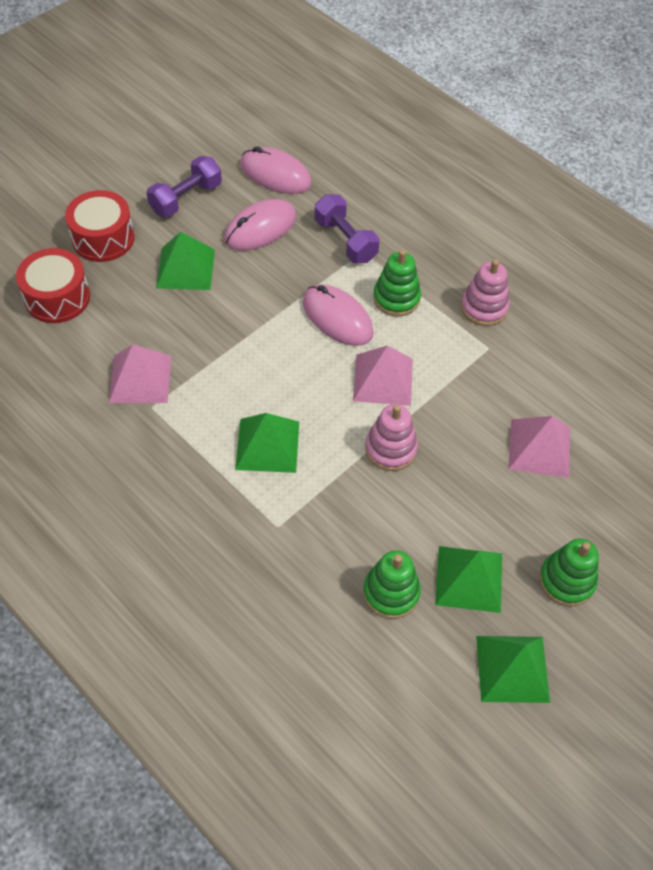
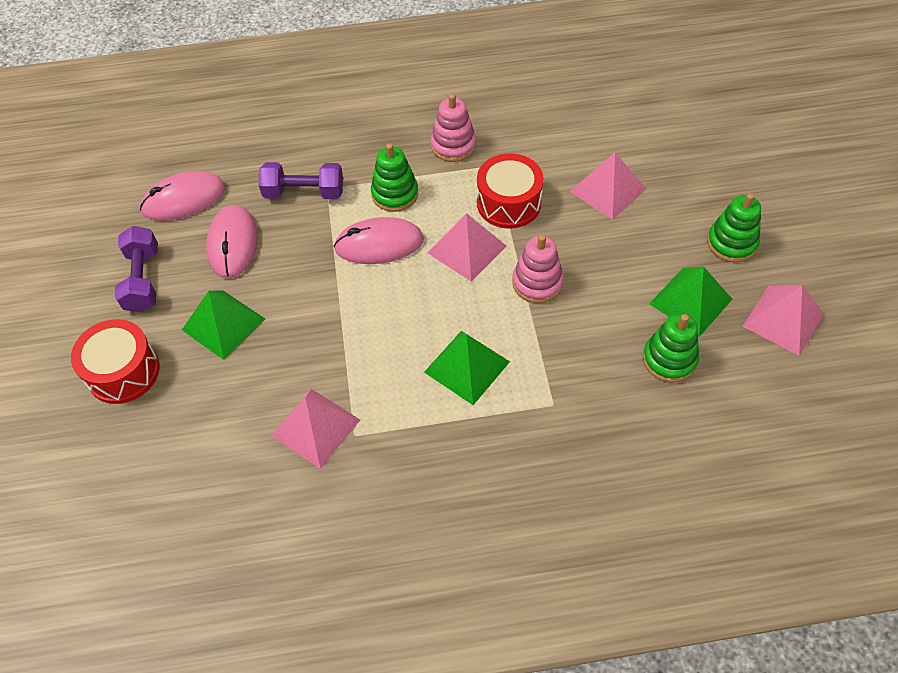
camera: 50 degrees left, 0 degrees up
(57, 297) = (158, 449): red drum -> red drum (509, 203)
(512, 668) = (783, 320): green pyramid -> pink pyramid

